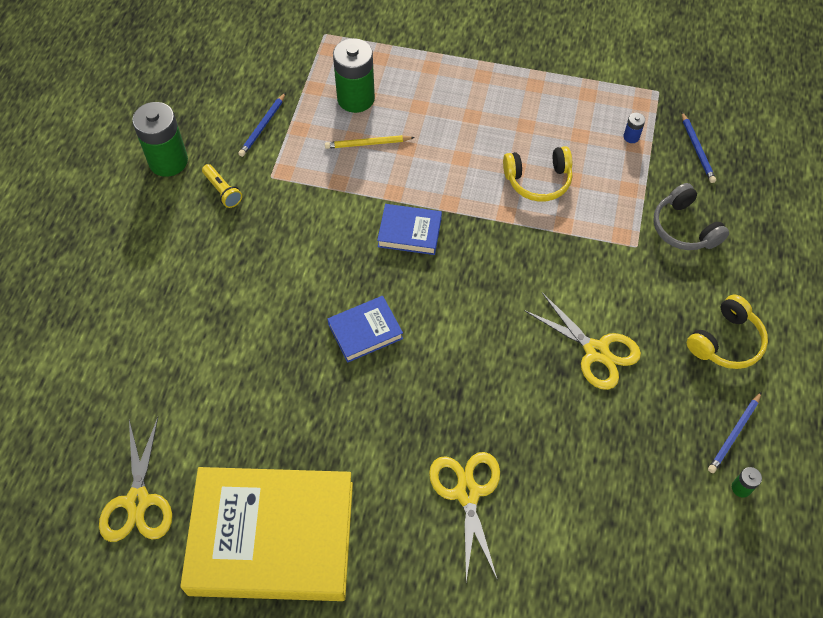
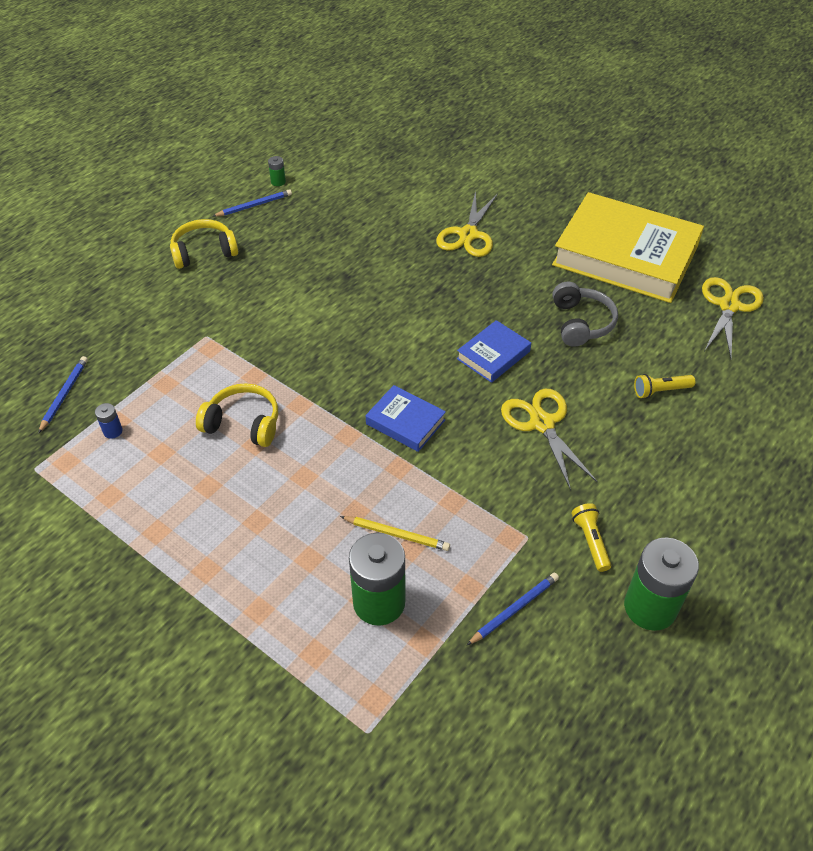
camera: 155 degrees left, 10 degrees down
(194, 353) = (660, 391): none -> yellow flashlight
(365, 331) = (493, 355): blue book -> blue book turned 45 degrees counterclockwise
(596, 351) = (308, 279): yellow scissors -> yellow scissors (542, 424)
(684, 228) = (151, 335): grey headphones -> grey headphones (581, 323)

